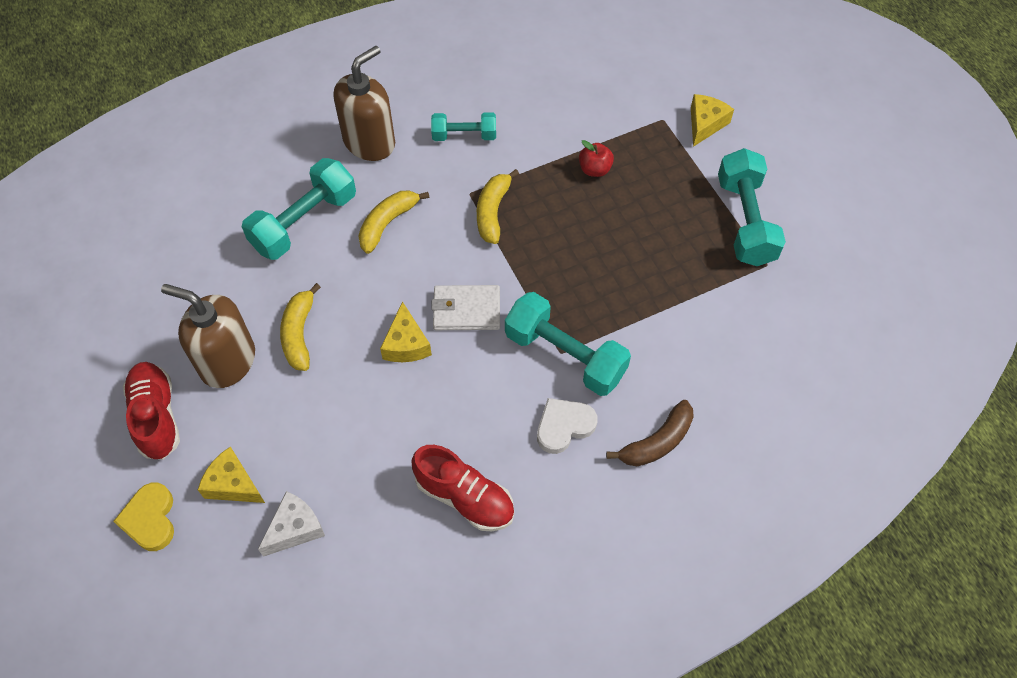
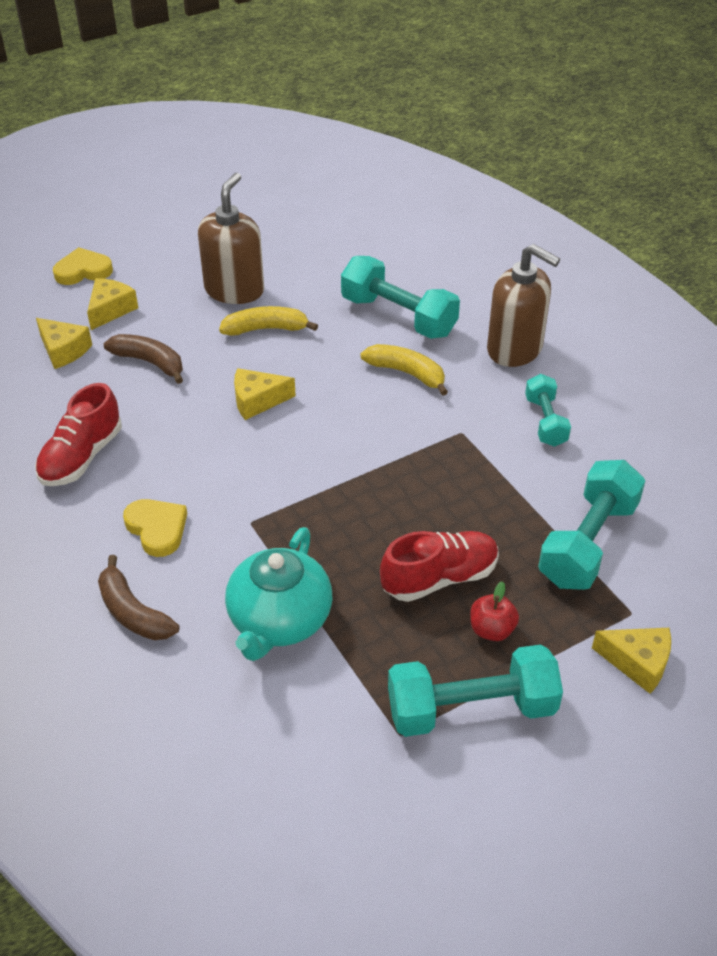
camera: 85 degrees right, 15 degrees down
(156, 416) = (178, 260): red shoe -> red shoe (439, 578)
(295, 528) = (64, 350): white cheese -> yellow cheese
(332, 440) = (150, 362): none -> brown banana
(466, 310) = (302, 441): white wallet -> none
(493, 212) = (438, 453): yellow banana -> none
(564, 426) = (157, 529): white heart -> yellow heart
(565, 355) = (247, 526): turquoise dumbbell -> turquoise dumbbell (587, 543)
(594, 169) = (523, 542): red apple -> red apple (492, 630)
(667, 335) = (279, 621): none -> turquoise teapot

